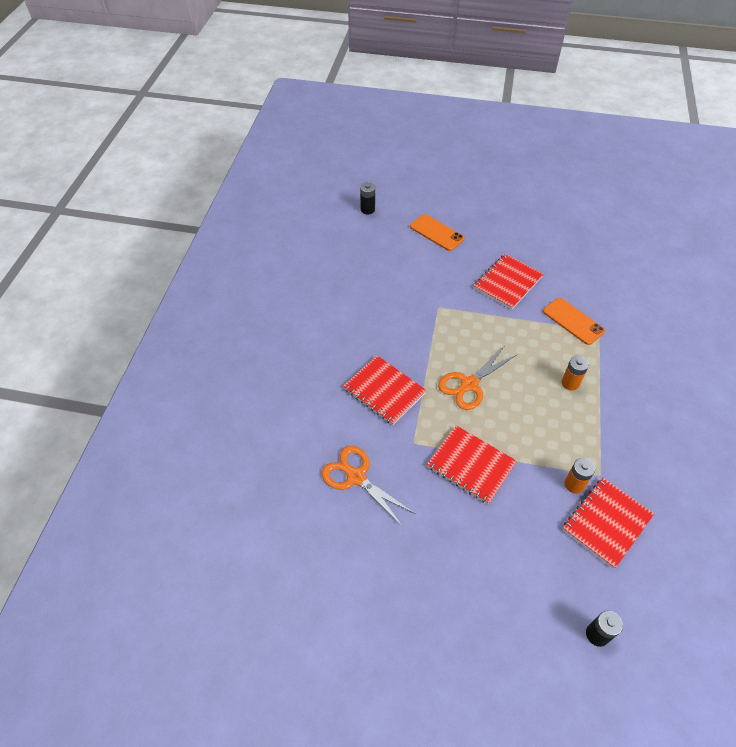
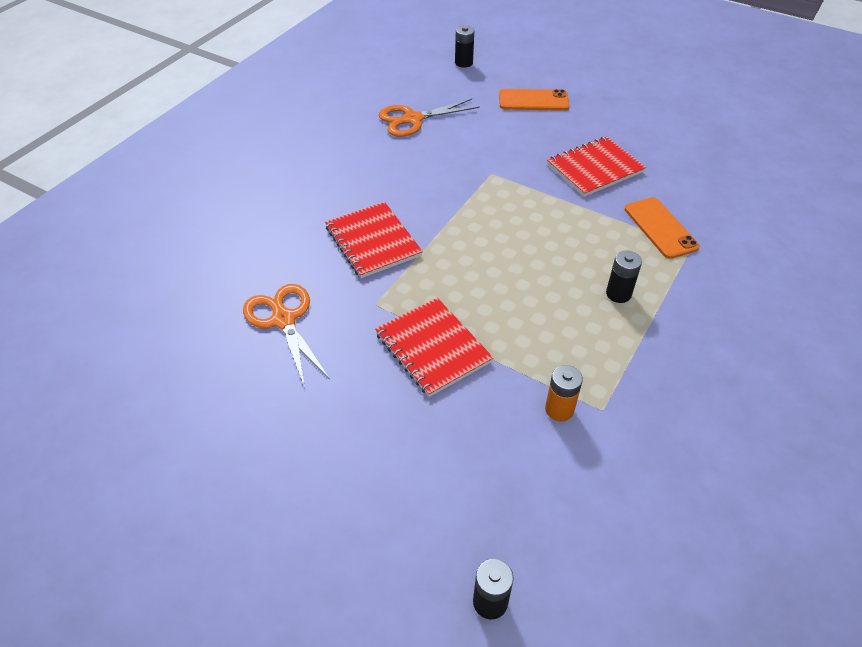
camera: 20 degrees right, 5 degrees down
(436, 233) = (533, 101): orange phone -> orange phone turned 60 degrees counterclockwise
(469, 384) = (482, 261): orange scissors -> orange scissors (413, 119)
(570, 383) = (618, 294): orange battery -> black battery
(606, 523) = (580, 468): red notebook -> none

